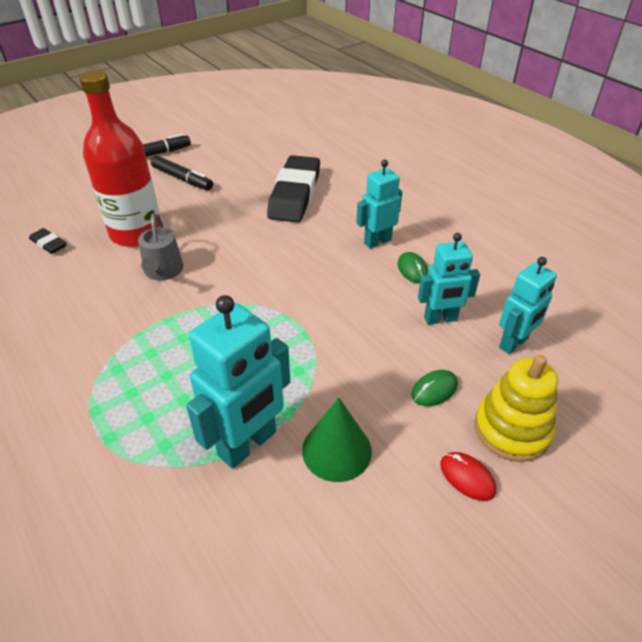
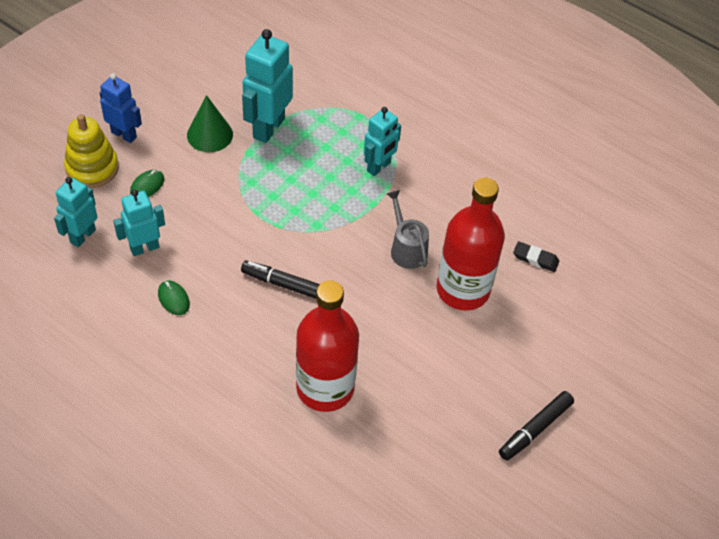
camera: 160 degrees right, 10 degrees up
(182, 179) = (470, 387): black marker -> black marker (285, 285)
(294, 194) = (325, 388): black eraser -> red bottle
(377, 241) = (214, 330): turquoise robot -> turquoise robot (379, 167)
(467, 477) = (124, 134): red mouse -> blue robot

